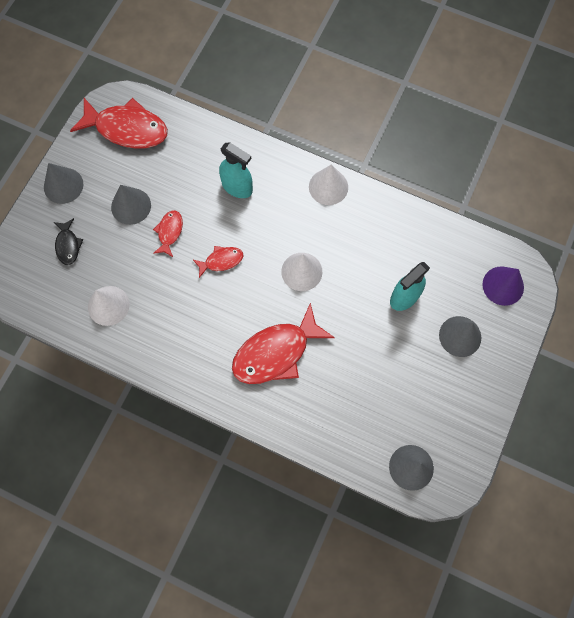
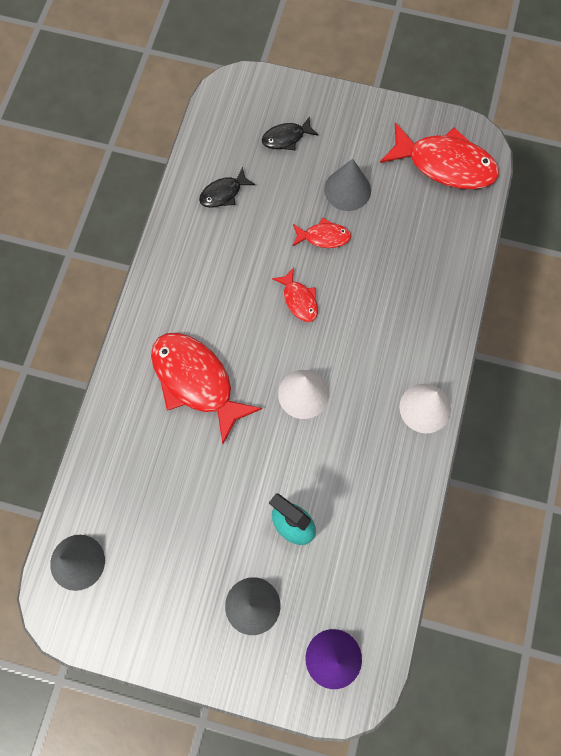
camera: 80 degrees right, 0 degrees up
(63, 185) = (357, 116): grey cone -> none
(108, 305) = (223, 193): white cone -> black fish
(127, 129) = (445, 164): red fish -> red fish turned 75 degrees counterclockwise
(237, 187) = (398, 300): turquoise spray bottle -> none

